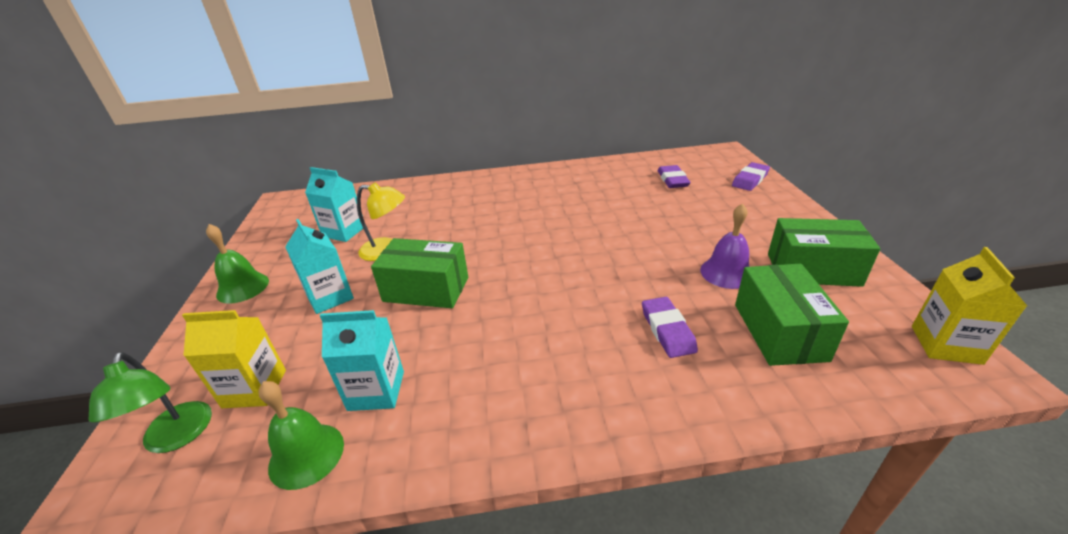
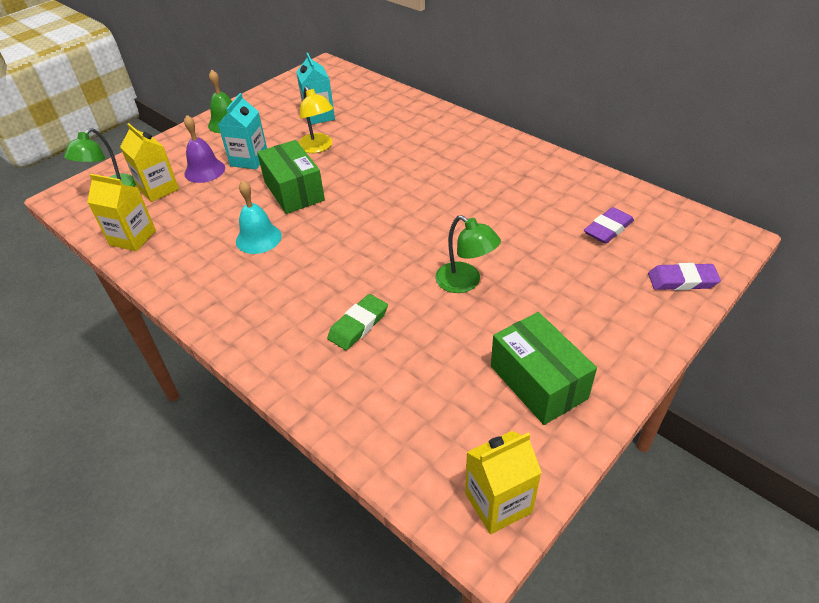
camera: 50 degrees right, 10 degrees up
(306, 455) = (132, 238): green bell -> yellow carton
(376, 390) = (191, 231): turquoise carton -> none
(463, 342) = (258, 238): none -> turquoise bell
(667, 330) = (358, 325): purple eraser -> green eraser
(668, 253) = (465, 282): none -> green lamp
(726, 272) = (472, 328): purple bell -> purple bell (204, 170)
(779, 331) = (415, 388): green box -> none

